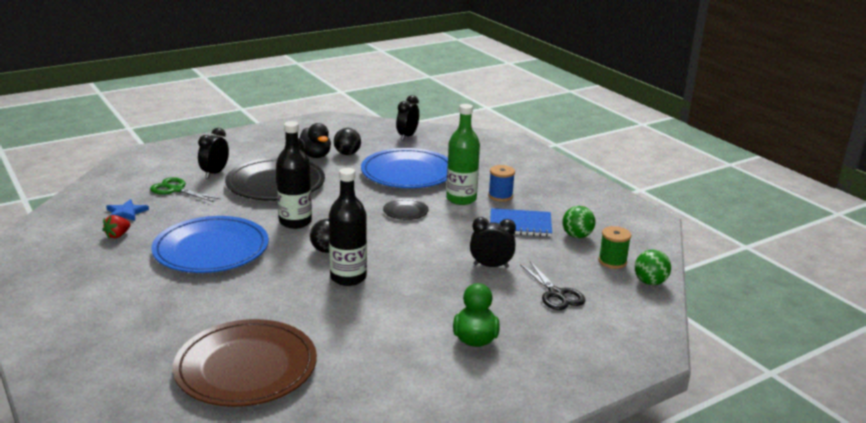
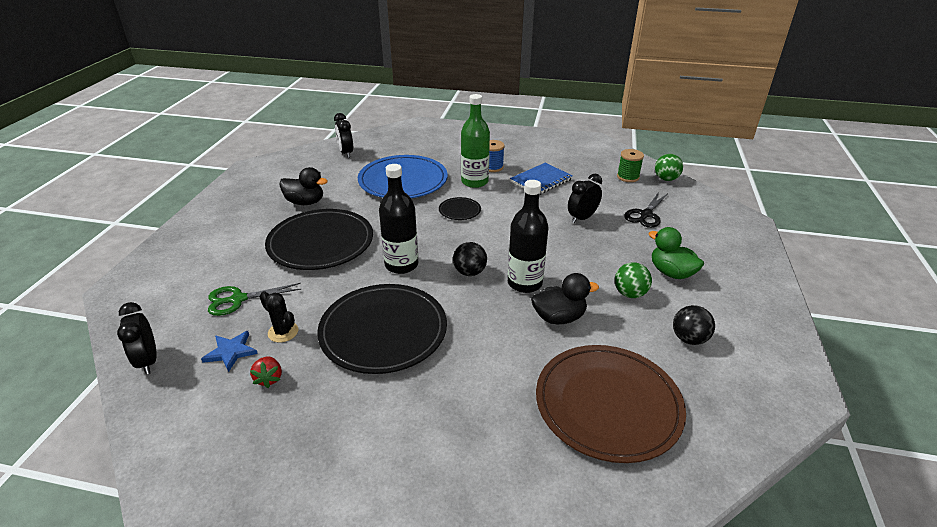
camera: 45 degrees left, 10 degrees up
(165, 218) = (283, 332): none -> black cactus
(211, 249) = (383, 331): blue plate -> black plate
(215, 173) = (245, 263): black clock -> black clock (148, 361)
(325, 309) = (559, 317): none -> black duck
(347, 154) = (328, 188): black ball -> black ball (689, 339)
(556, 294) = (645, 215): black scissors -> black scissors turned 105 degrees clockwise
(577, 236) = (582, 171): green ball -> green ball (629, 294)

